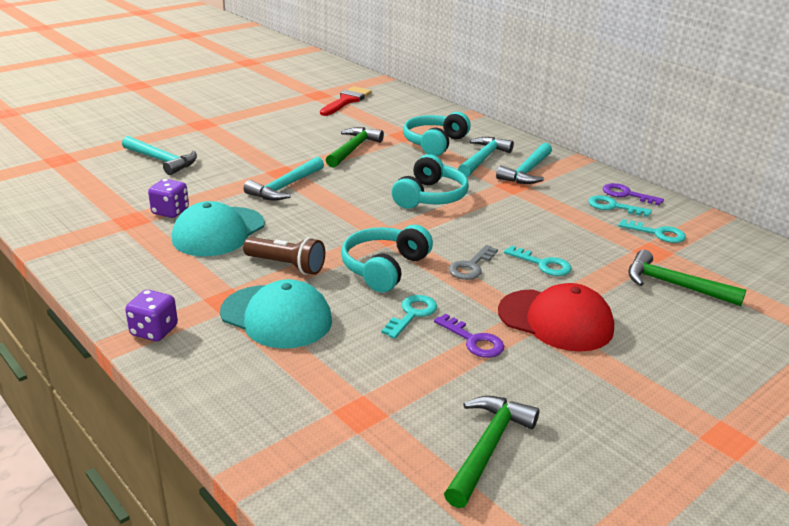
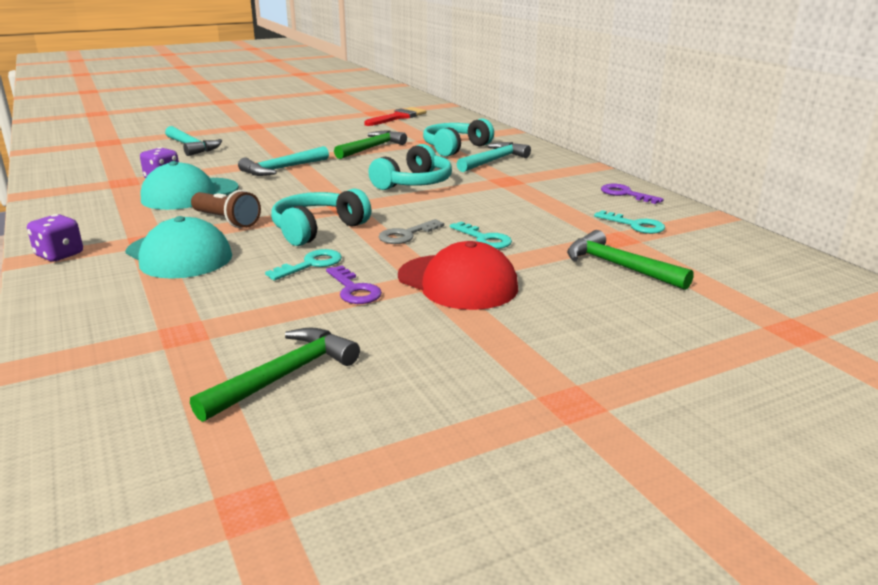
camera: 15 degrees right, 5 degrees down
(527, 171) = (531, 172): turquoise hammer -> none
(613, 207) = (602, 202): turquoise key -> none

